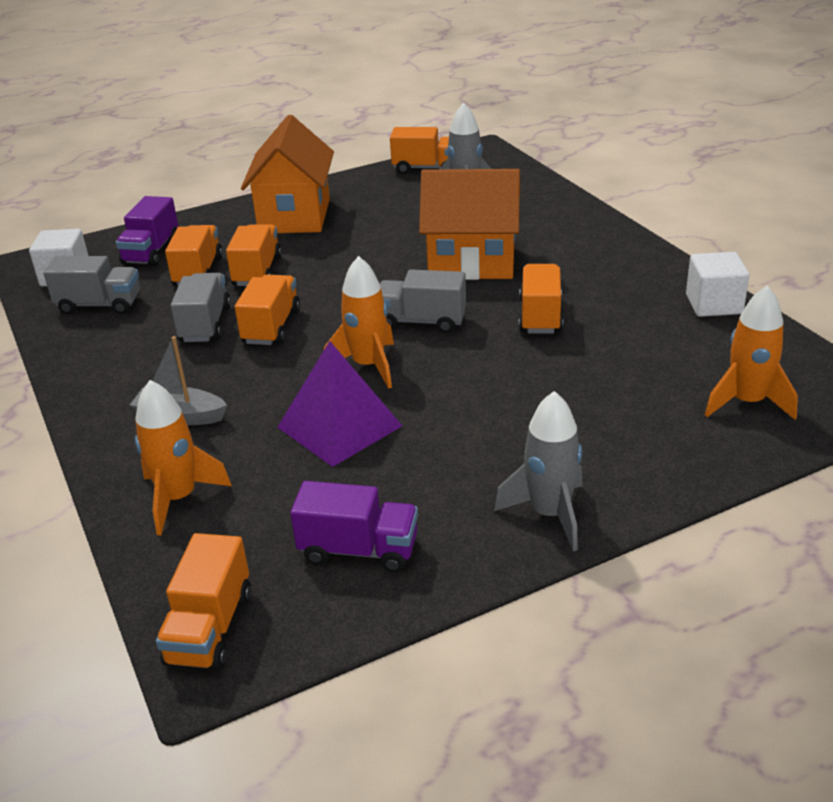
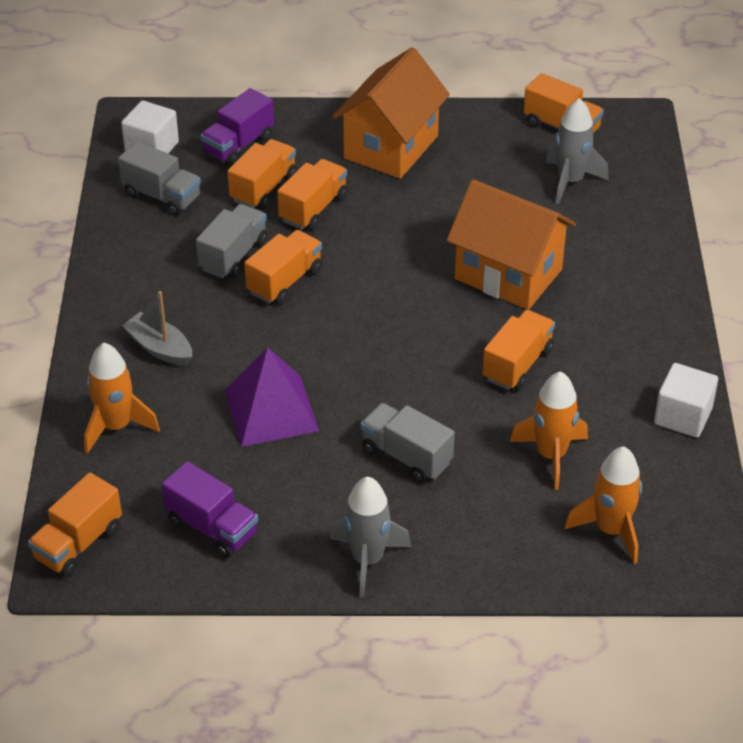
camera: 25 degrees right, 10 degrees up
(368, 366) = (334, 358): orange rocket -> orange rocket (551, 455)
(421, 321) = (412, 327): grey truck -> grey truck (406, 456)

